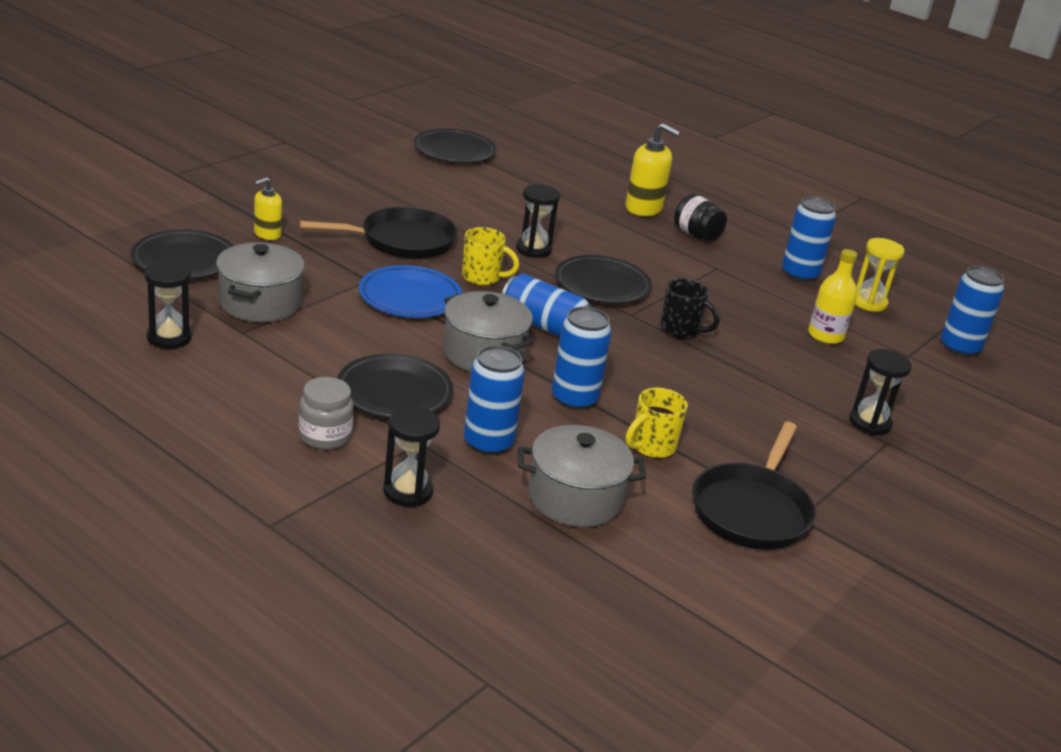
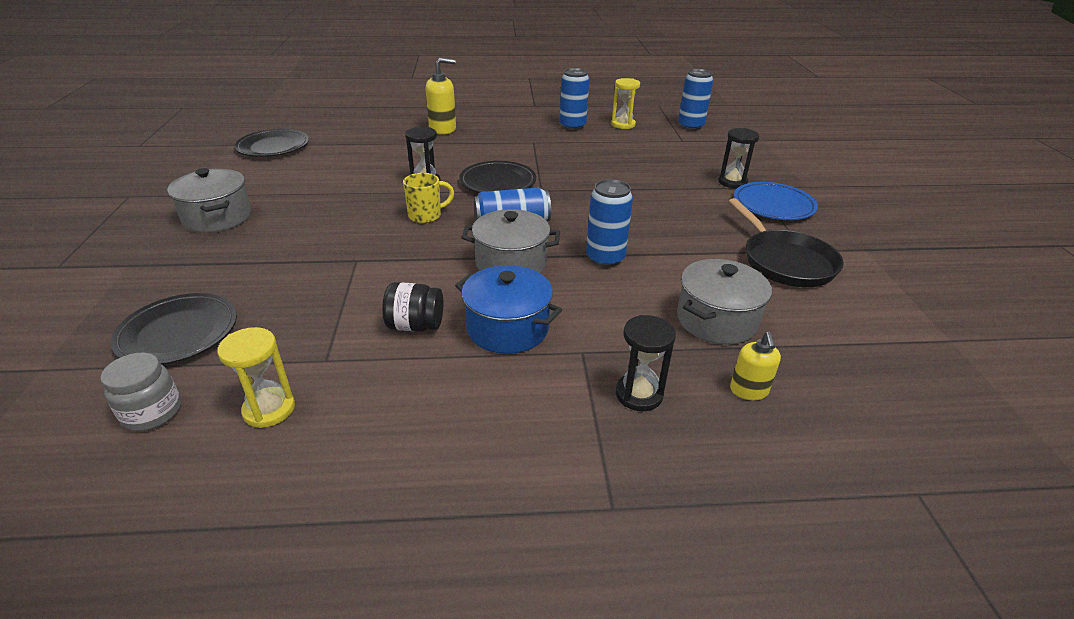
camera: 40 degrees left, 5 degrees up
(169, 337) = (269, 409): black hourglass -> yellow hourglass
(260, 303) = (302, 327): grey pot -> grey pot (217, 217)
(267, 234) = (222, 271): yellow soap dispenser -> yellow soap dispenser (748, 390)
(325, 436) = (522, 397): grey jar -> grey jar (152, 413)
(394, 392) = (507, 328): black plate -> blue pot
(401, 241) = (334, 221): black pan -> none
(410, 297) = (404, 255): blue plate -> blue plate (773, 205)
(488, 443) = (617, 321): blue can -> none
(651, 447) = (687, 259): yellow mug -> none
(681, 330) = (579, 185): black mug -> none
(696, 235) = (493, 130): black jar -> black jar (415, 325)
(825, 336) = (638, 150): yellow bottle -> none

